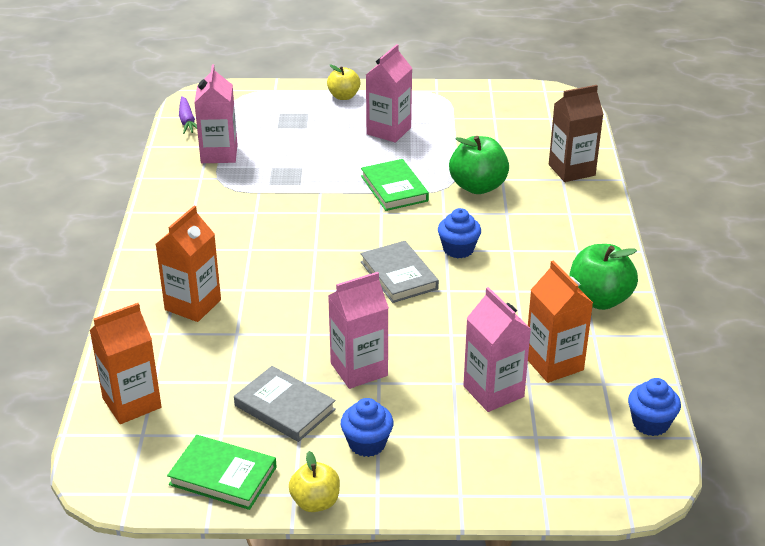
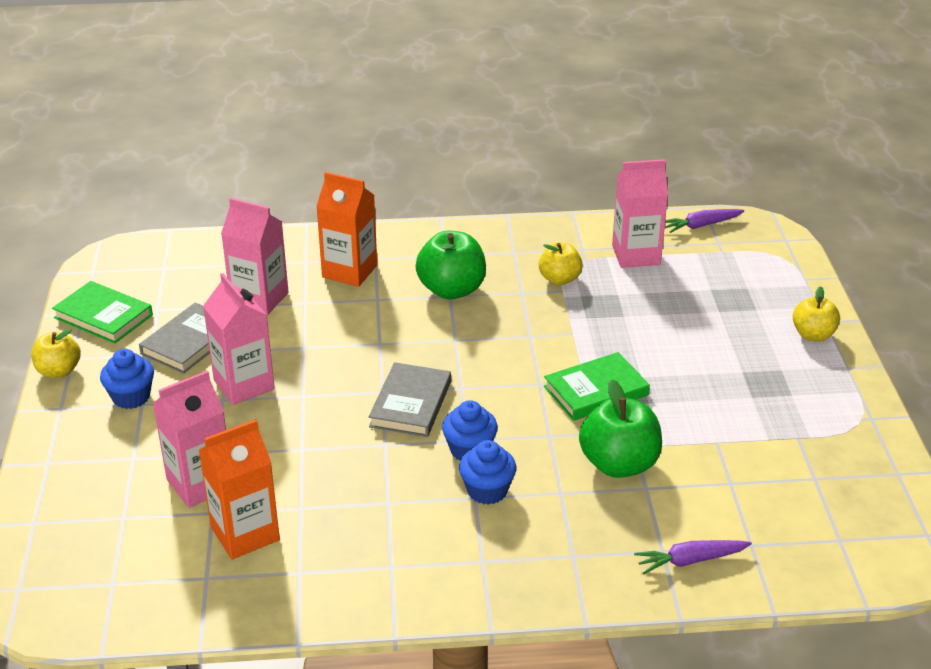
camera: 85 degrees right, 0 degrees up
(132, 403) = (206, 257): orange carton -> none
(223, 476) = (103, 316): green book -> green book turned 75 degrees counterclockwise
(242, 192) = (559, 279): none -> yellow apple
(388, 131) = (737, 379): pink carton -> pink carton (259, 299)
(399, 275) = (411, 404): grey book -> grey book turned 45 degrees counterclockwise
(571, 170) = (690, 561): brown carton -> purple carrot
(599, 299) = (372, 579): green apple -> green apple (451, 290)
(650, 423) = (130, 617): blue cupcake -> blue cupcake (487, 490)

